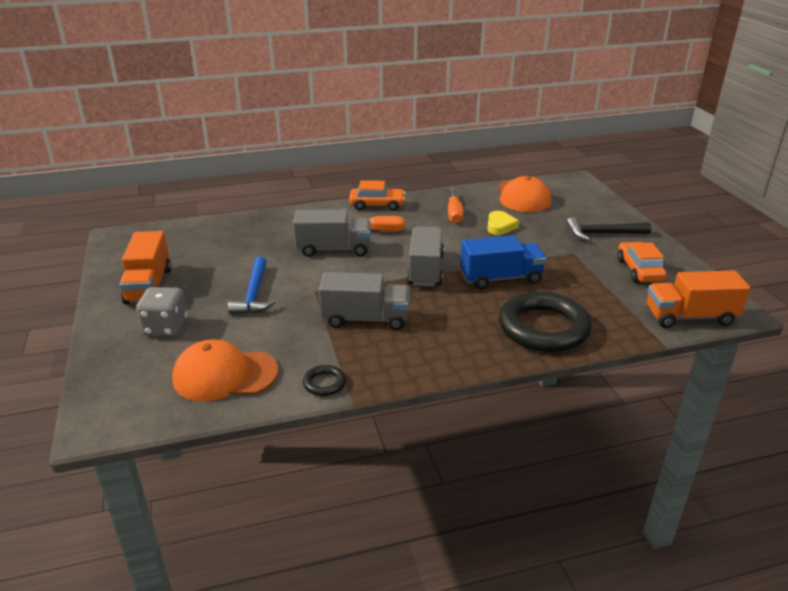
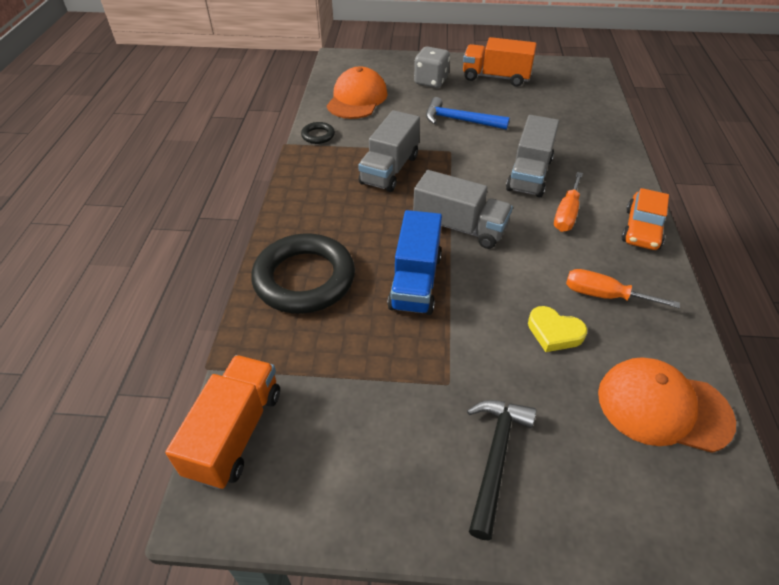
camera: 110 degrees right, 15 degrees up
(639, 270) = (368, 444): orange car -> none

